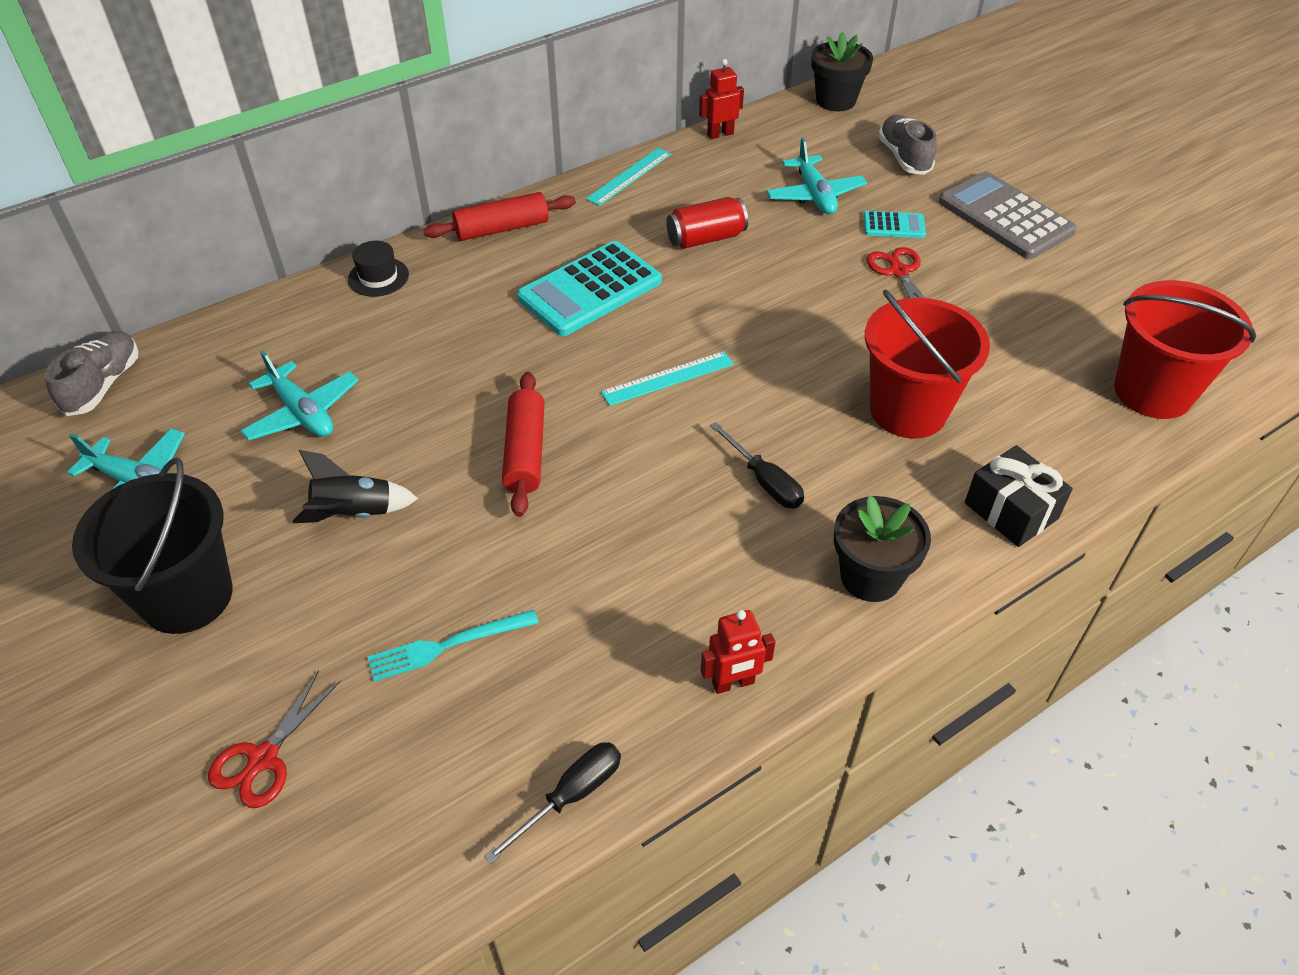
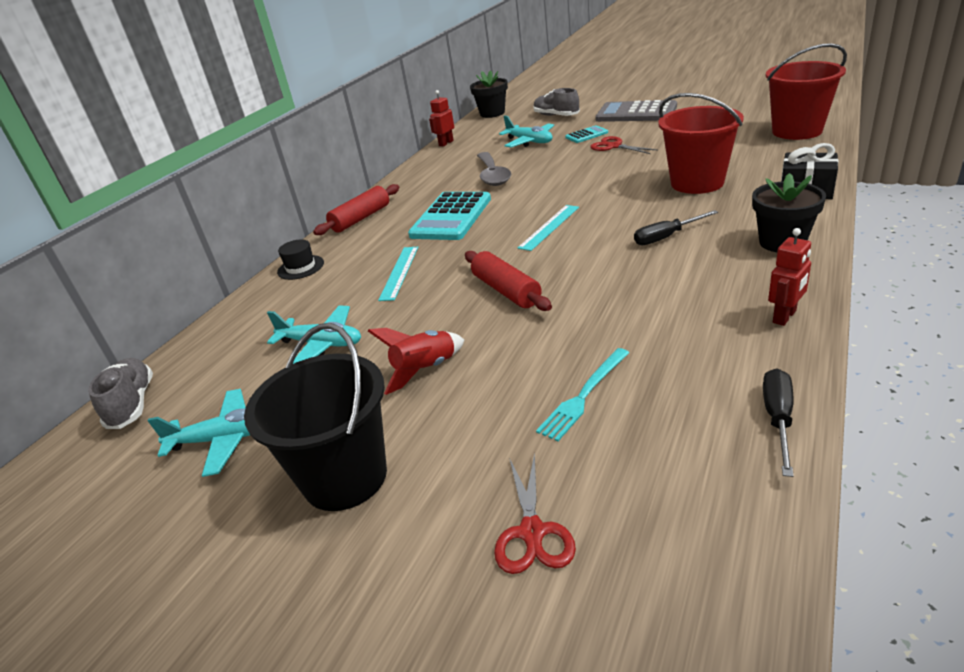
camera: 25 degrees left, 15 degrees down
(354, 513) = (425, 370): black rocket -> red rocket
(629, 176) = (414, 173): turquoise ruler -> turquoise ruler (399, 272)
(706, 238) = (492, 175): red can -> grey spoon
(764, 481) = (666, 237): black screwdriver -> black screwdriver turned 135 degrees clockwise

